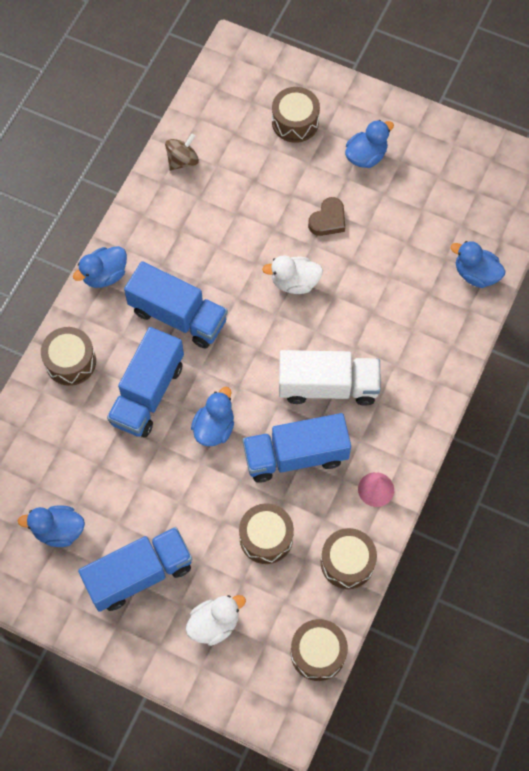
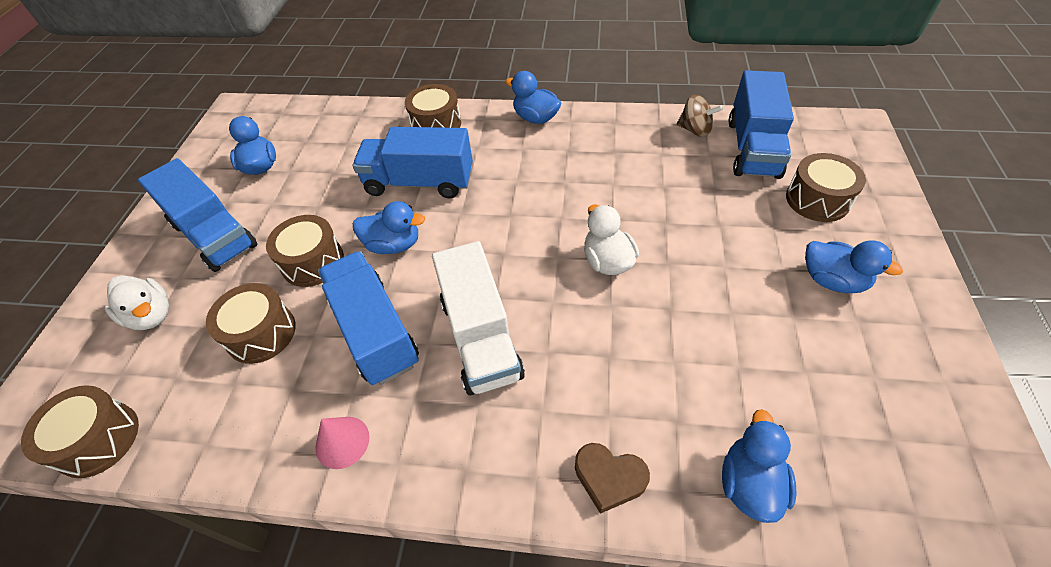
camera: 75 degrees right, 15 degrees down
(178, 316) = (516, 178): blue truck -> blue truck (752, 148)
(328, 220) = (711, 268): brown heart -> brown heart (609, 478)
(347, 562) = (229, 437): brown drum -> brown drum (312, 261)

